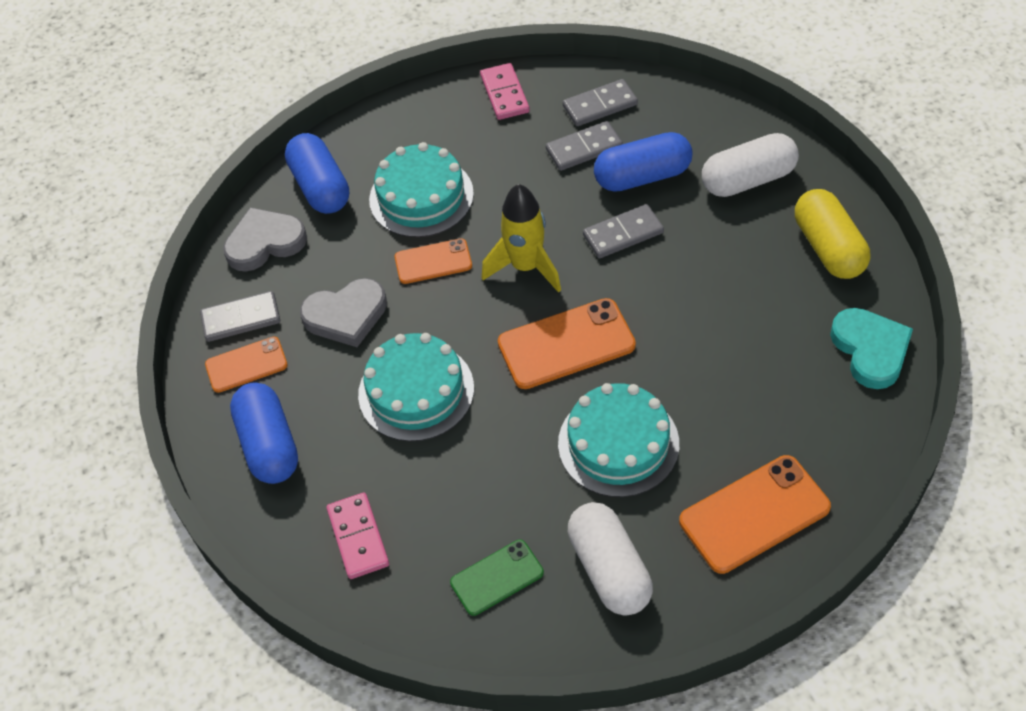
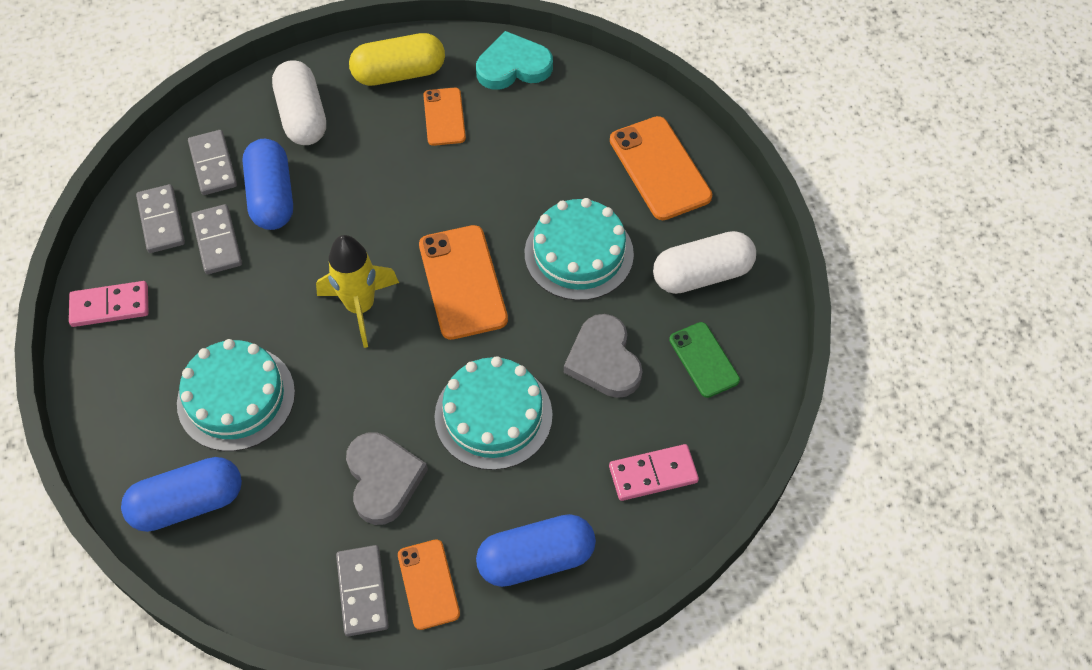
camera: 90 degrees left, 5 degrees up
(265, 242) = (256, 566): grey heart -> grey heart (604, 360)
(433, 262) = (331, 391): orange phone -> orange phone (444, 117)
(623, 234) = (340, 221): grey domino -> grey domino (213, 165)

